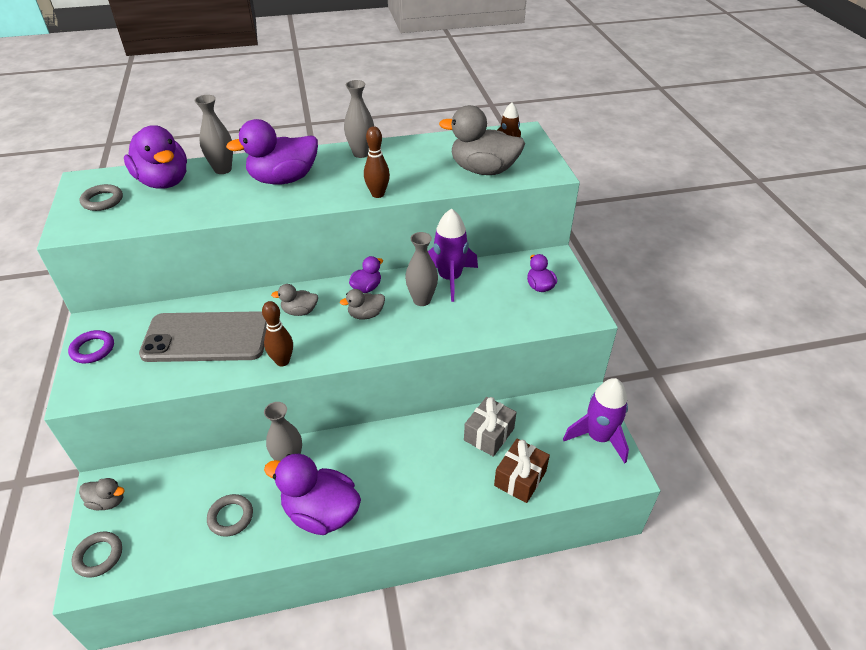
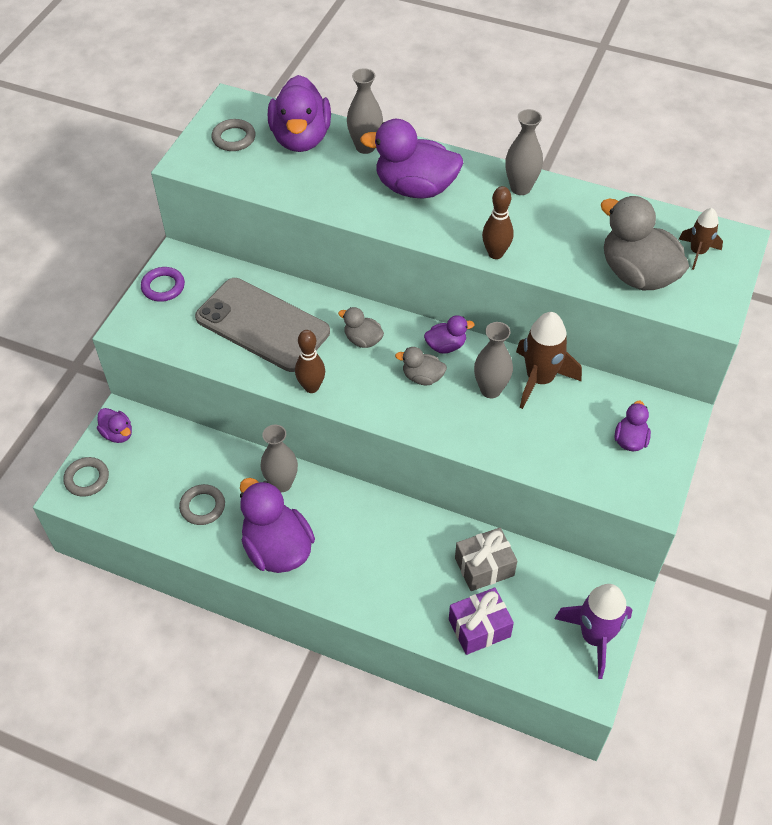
camera: 35 degrees right, 10 degrees up
(108, 501) = (118, 434): grey duck -> purple duck
(449, 279) = (540, 379): purple rocket -> brown rocket
(520, 478) = (479, 628): brown gift -> purple gift

